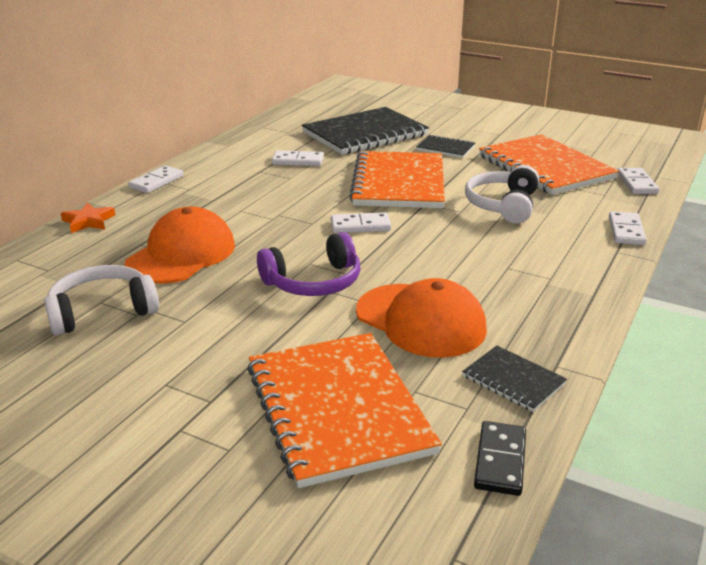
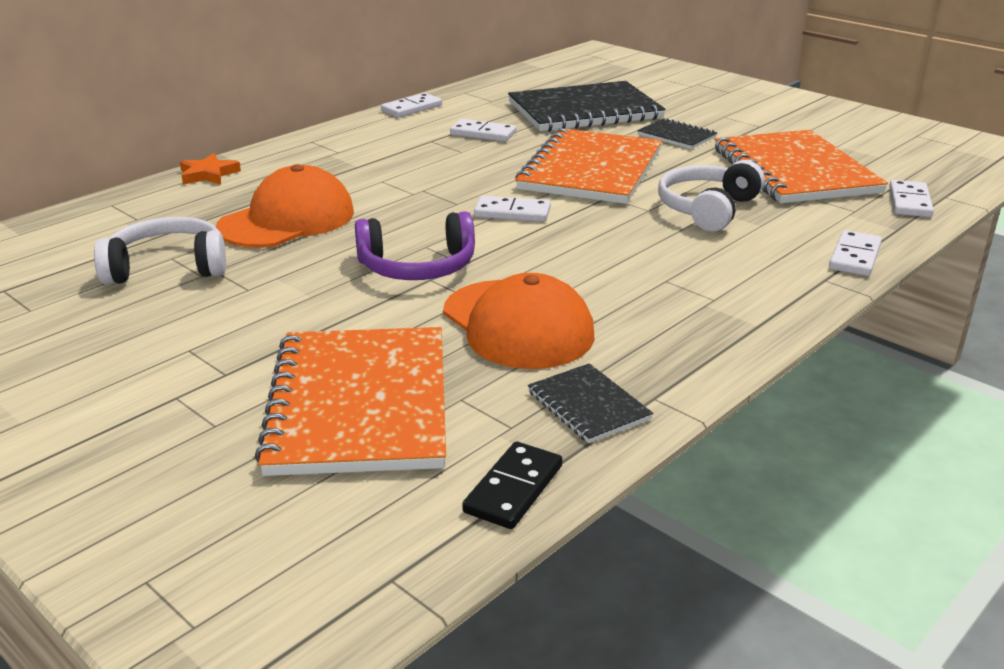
camera: 15 degrees right, 0 degrees up
(156, 182) = (306, 141): white domino -> white domino (411, 108)

